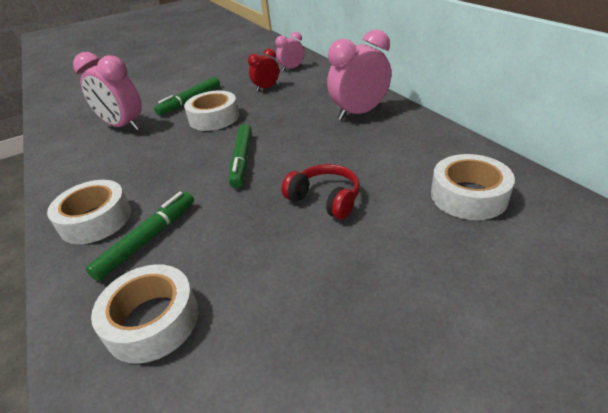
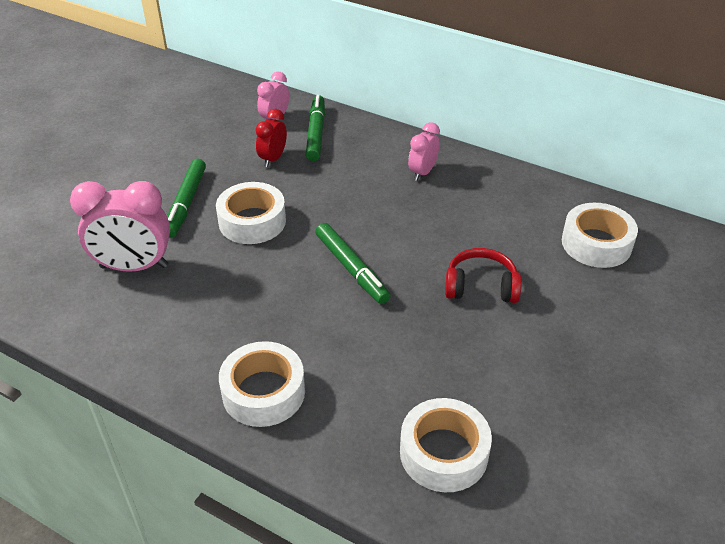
camera: 35 degrees left, 5 degrees up
(148, 239) = (351, 389): green marker -> green marker (316, 133)
(359, 113) = (422, 172): pink clock -> pink clock, size x0.56

